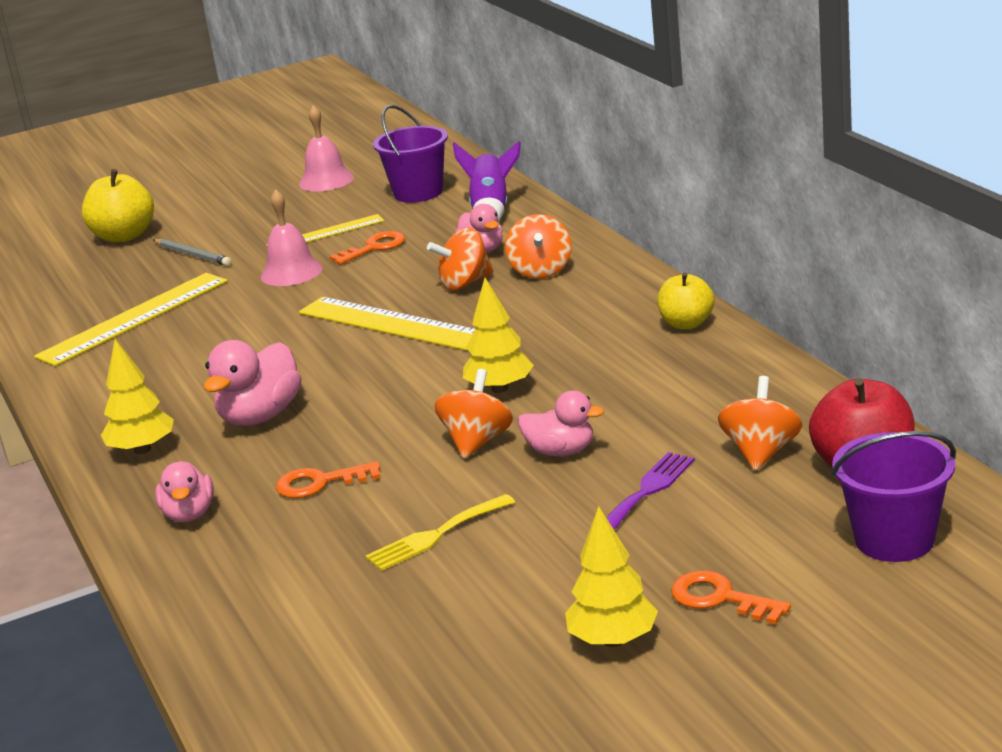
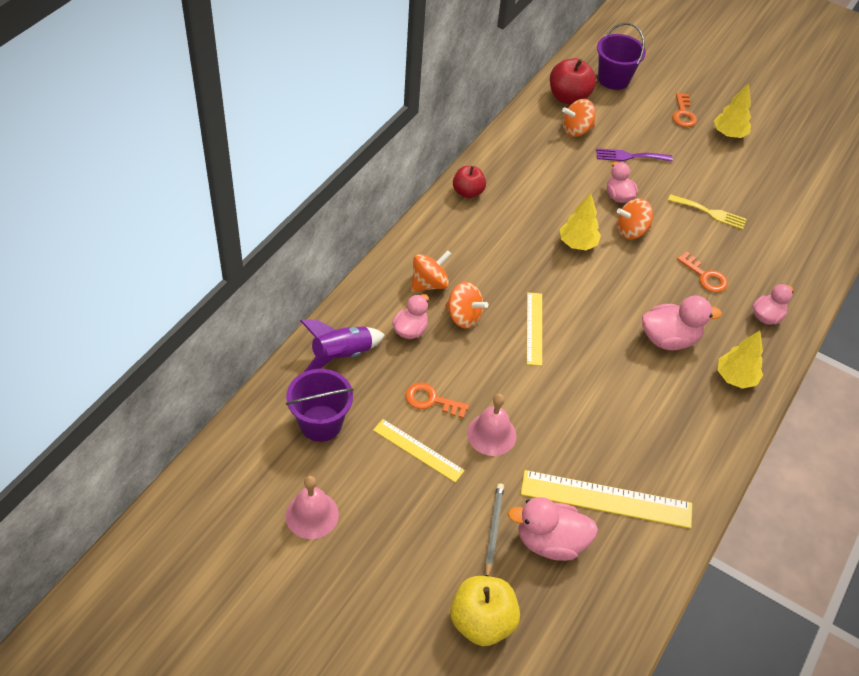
camera: 130 degrees left, 25 degrees up
(140, 280) = (550, 541): none -> pink duck
(394, 324) = (534, 328): yellow ruler -> yellow ruler, size x0.60
(686, 324) = (468, 192): yellow apple -> red apple

